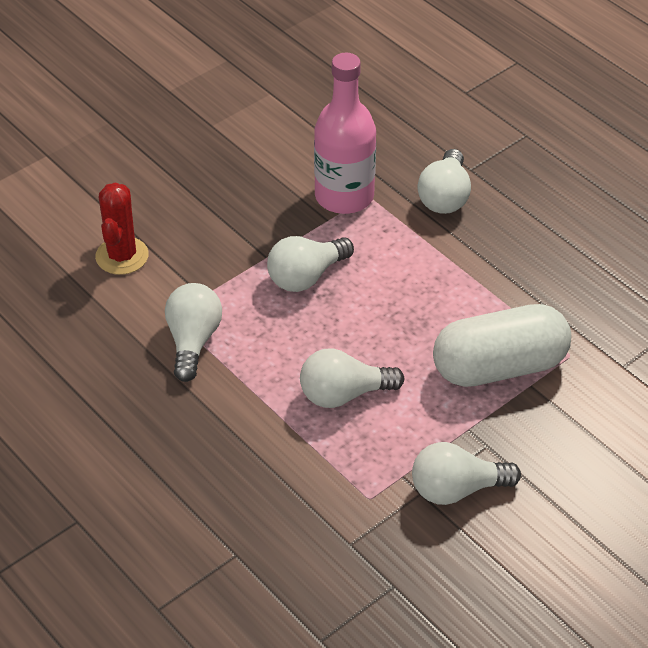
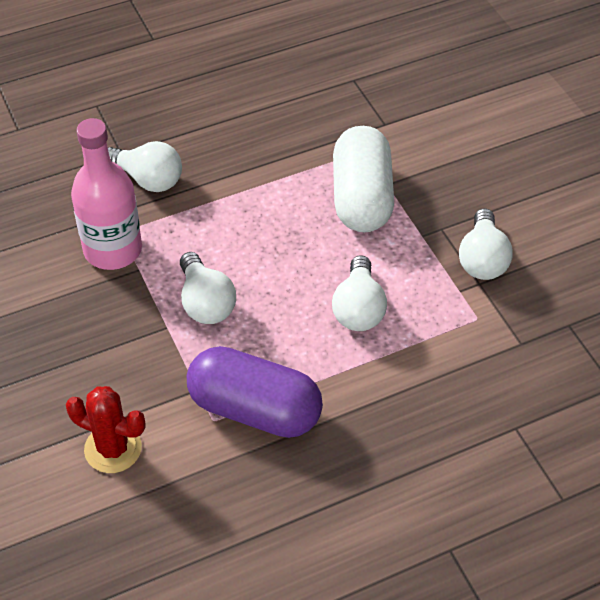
camera: 75 degrees left, 5 degrees up
(193, 341) = (254, 409): white light bulb -> purple capsule

